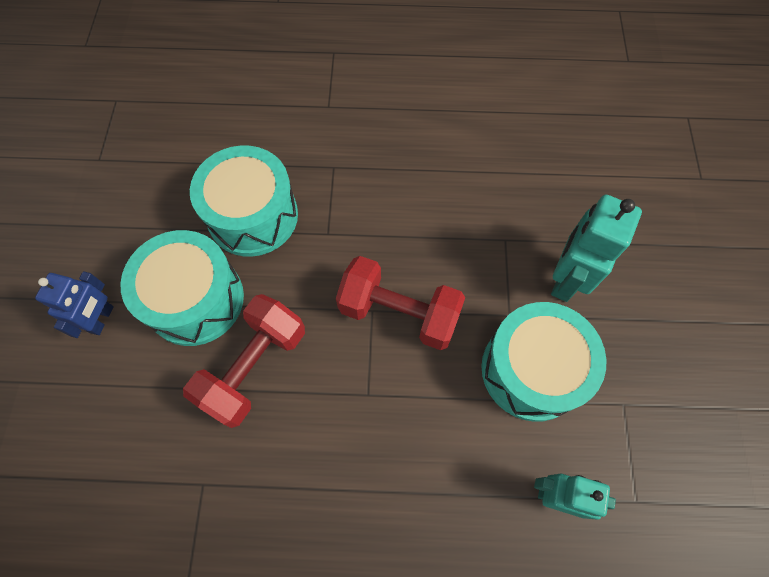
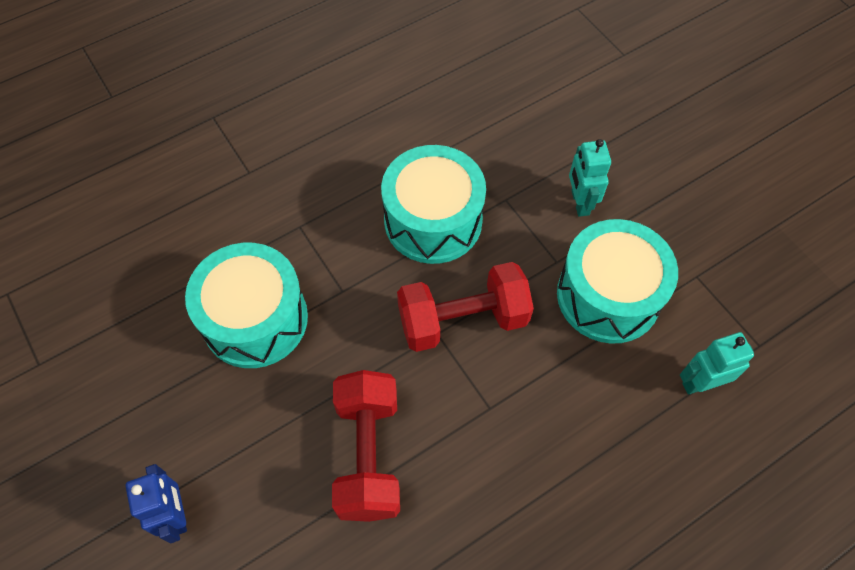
camera: 35 degrees left, 5 degrees down
(195, 299) = (260, 432): turquoise drum -> turquoise drum (433, 220)
(565, 279) = (579, 202): turquoise robot -> turquoise robot, size x0.66

